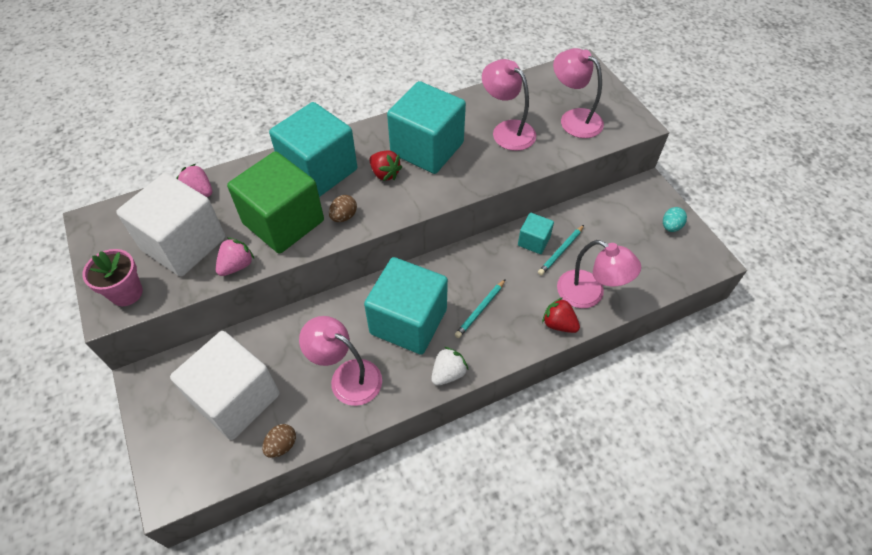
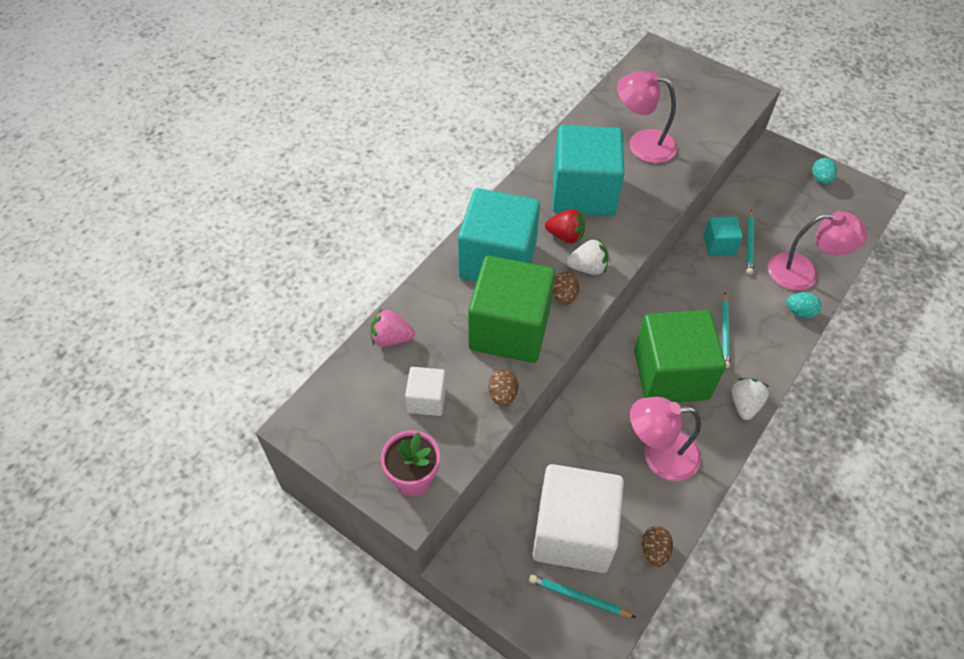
camera: 30 degrees left, 0 degrees up
(184, 244) = (426, 400): white cube -> white cube, size x0.47
(199, 447) = (578, 597): none -> turquoise pencil
(237, 266) = (502, 395): pink strawberry -> brown egg
(380, 203) = (587, 268): none -> white strawberry
(408, 321) = (671, 375): turquoise cube -> green cube
(558, 324) = (799, 312): red strawberry -> turquoise egg
(574, 119) = (692, 108): pink lamp -> none

